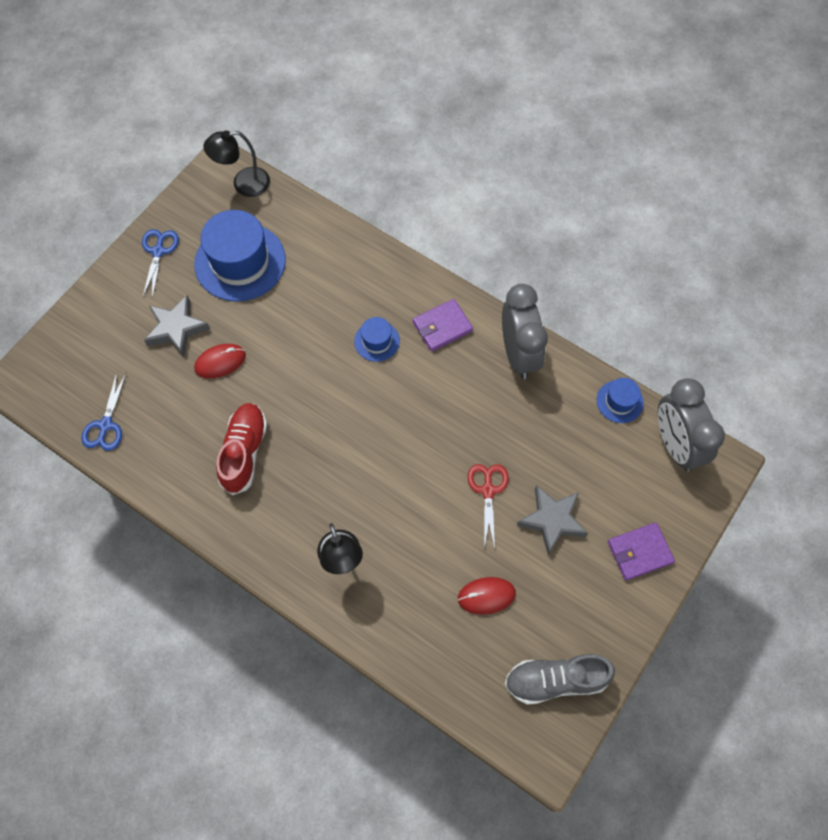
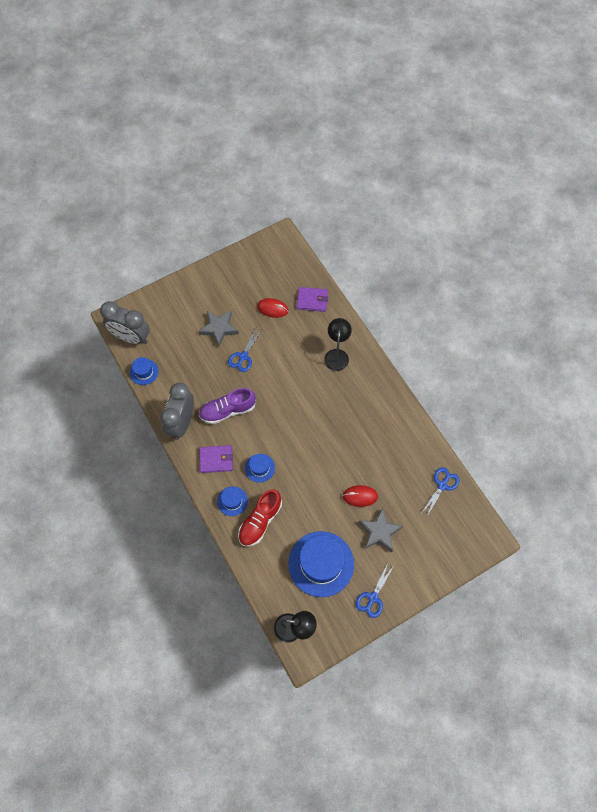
camera: 155 degrees left, 0 degrees up
(244, 452) = (366, 434): red shoe -> red shoe (260, 521)
(391, 286) = (232, 501): none -> blue hat
(464, 398) = (227, 410): none -> purple shoe
(488, 490) = (243, 356): red scissors -> blue scissors
(555, 680) = (260, 262): grey shoe -> none
(639, 552) = (185, 296): purple wallet -> purple wallet (312, 300)
(675, 445) = (131, 337): grey clock -> grey clock turned 105 degrees clockwise

